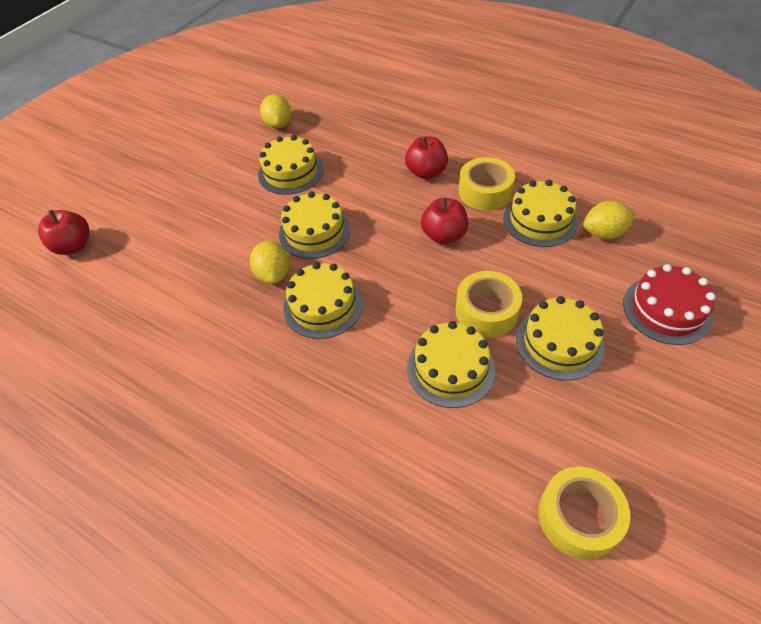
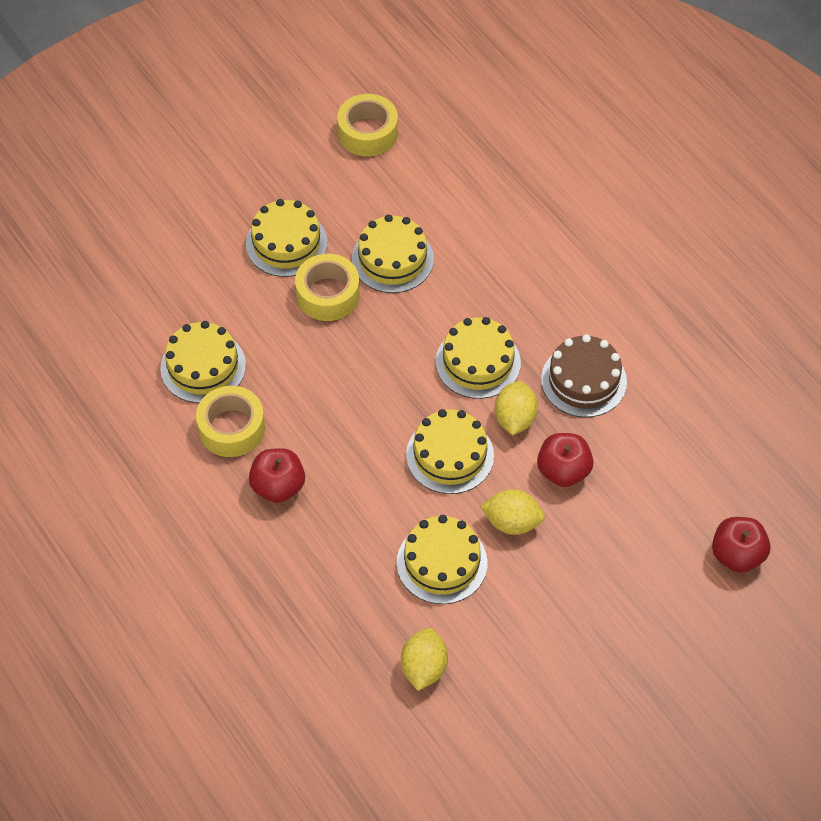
camera: 160 degrees left, 5 degrees up
(223, 325) = (583, 380): none -> brown cake
(444, 235) = (314, 390): red apple -> red apple (563, 471)
(604, 233) = (154, 325): yellow lemon -> yellow lemon (512, 522)
(666, 310) = (172, 233): red cake -> none

